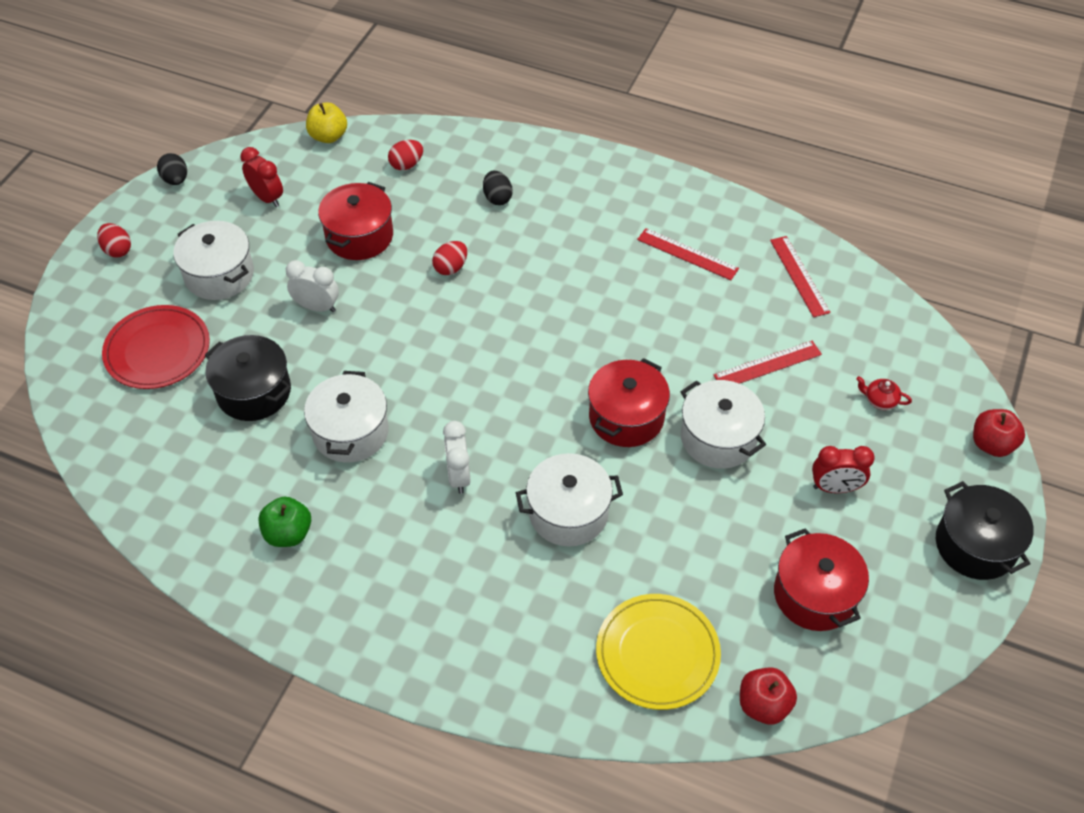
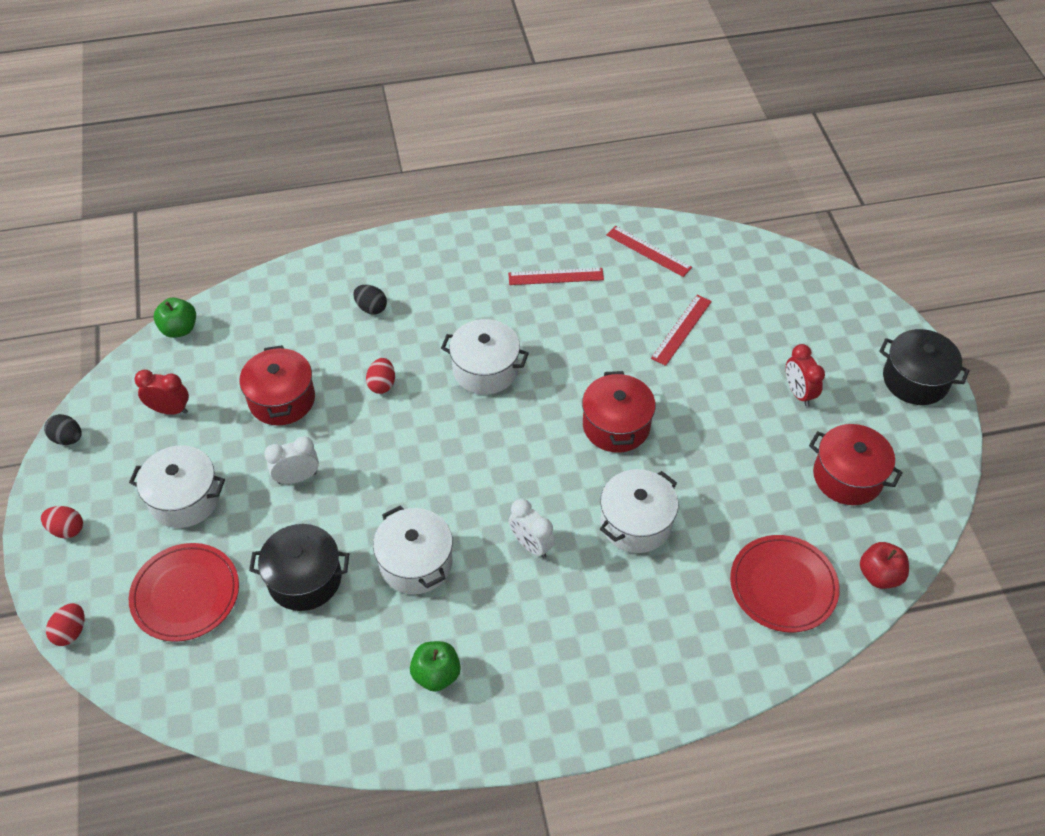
camera: 35 degrees left, 0 degrees up
(328, 136) = (179, 329): yellow apple -> green apple
(406, 165) = (270, 319): red egg -> red egg (71, 632)
(657, 653) = (783, 585): yellow plate -> red plate
(718, 438) = (693, 403): white pot -> white pot (485, 369)
(835, 487) = (798, 393): red clock -> red clock turned 105 degrees clockwise
(880, 400) = (776, 313): red teapot -> none
(991, 444) = (869, 304): red apple -> none

